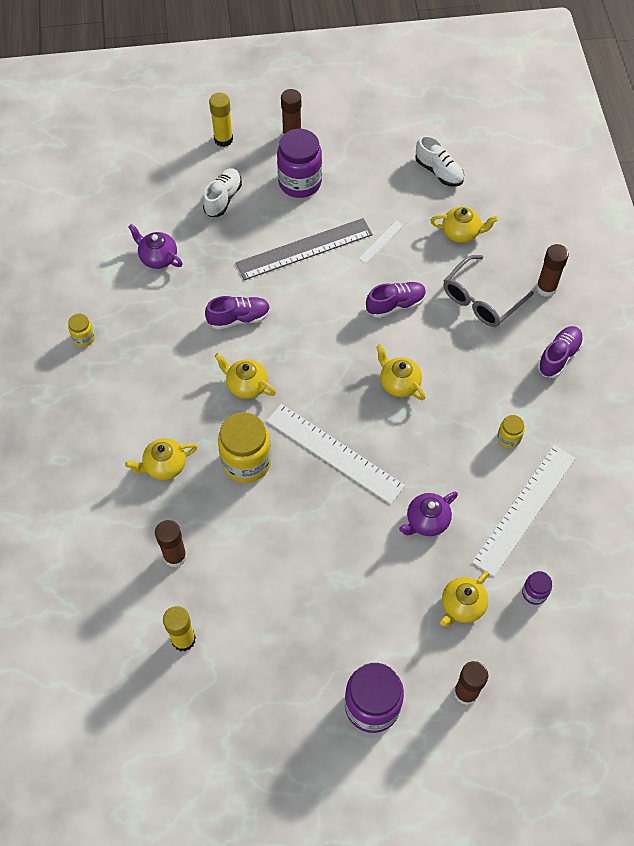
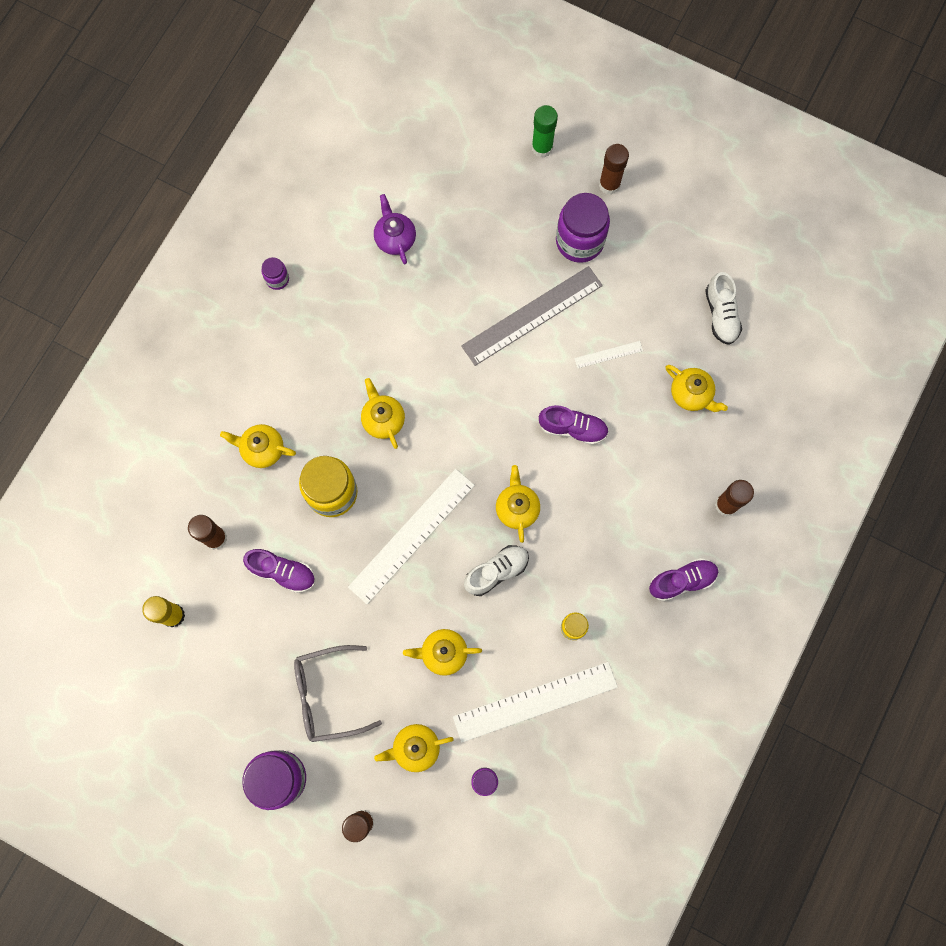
camera: 35 degrees right, 15 degrees up
(84, 338) = (277, 279): yellow jar -> purple jar
(223, 139) = (542, 147): yellow glue stick -> green glue stick
(223, 198) = (496, 213): white shoe -> white shoe (496, 571)
(239, 318) = (423, 348): purple shoe -> purple shoe (282, 572)
(304, 249) = (532, 316): grey ruler -> grey ruler turned 45 degrees counterclockwise
(334, 453) = (412, 536): white ruler -> white ruler turned 60 degrees clockwise
(427, 521) = (443, 653): purple teapot -> yellow teapot
(481, 300) = (655, 476): grey glasses -> grey glasses (327, 695)

